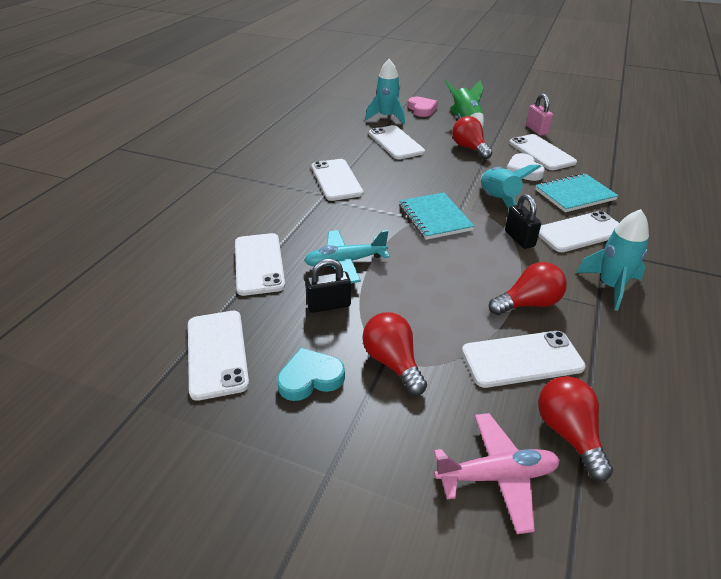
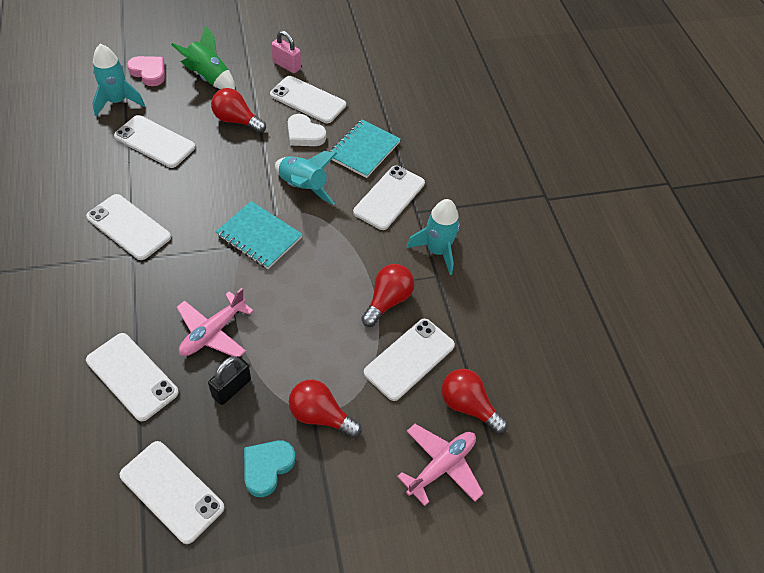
camera: 40 degrees left, 15 degrees up
(345, 262) = (213, 332): turquoise plane -> pink plane
(519, 239) = (345, 229): black padlock -> none

